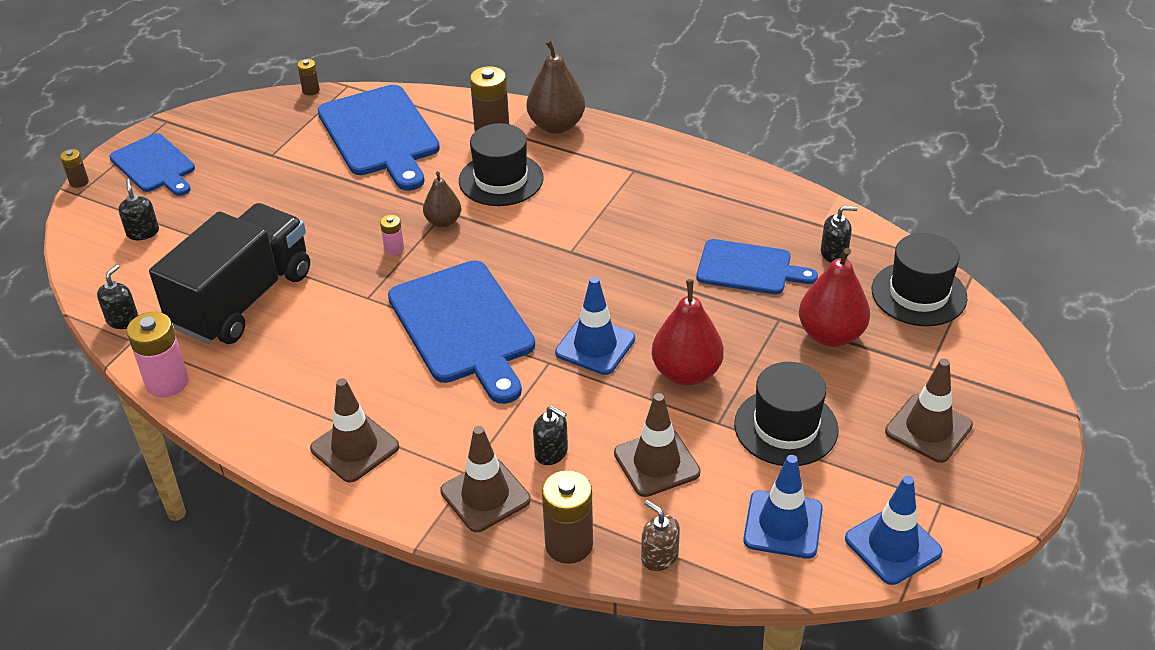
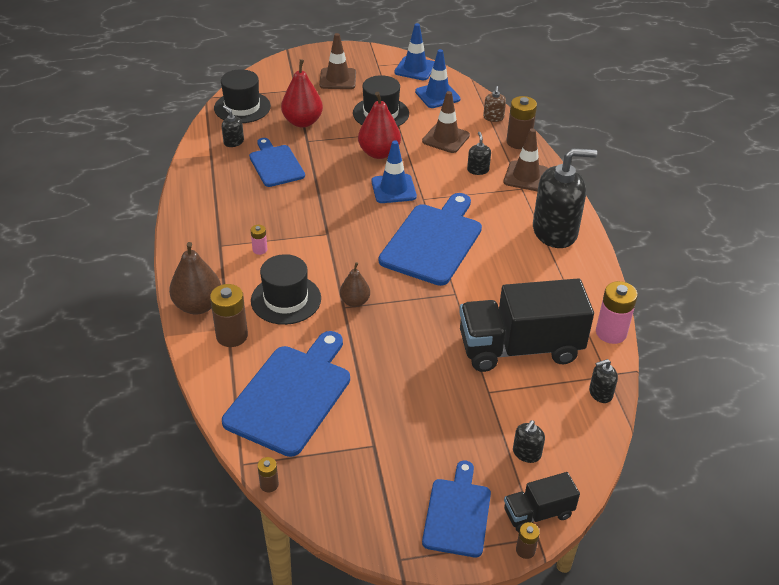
camera: 130 degrees left, 0 degrees up
(91, 206) = (538, 513): none -> black truck
(355, 448) = (555, 232): brown traffic cone -> black soap dispenser
(394, 249) = (403, 308): pink battery -> pink battery (260, 250)

